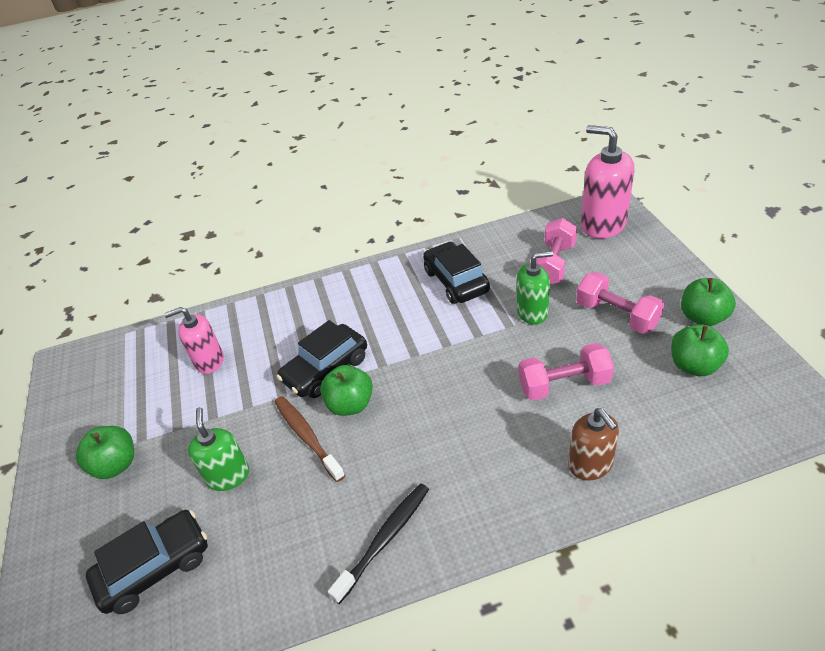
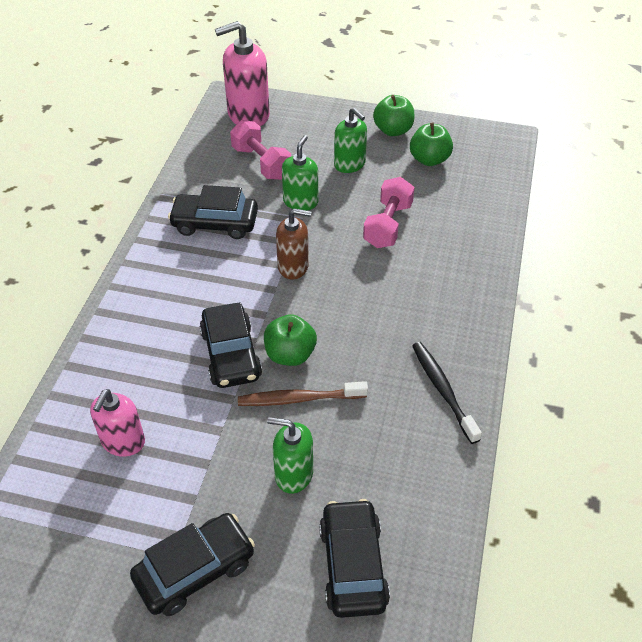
camera: 65 degrees left, 5 degrees up
(116, 465) = (195, 570): green apple -> black car
(590, 464) = (466, 251): brown soap dispenser -> brown soap dispenser (293, 266)
(616, 315) = (350, 164): pink dumbbell -> green soap dispenser

